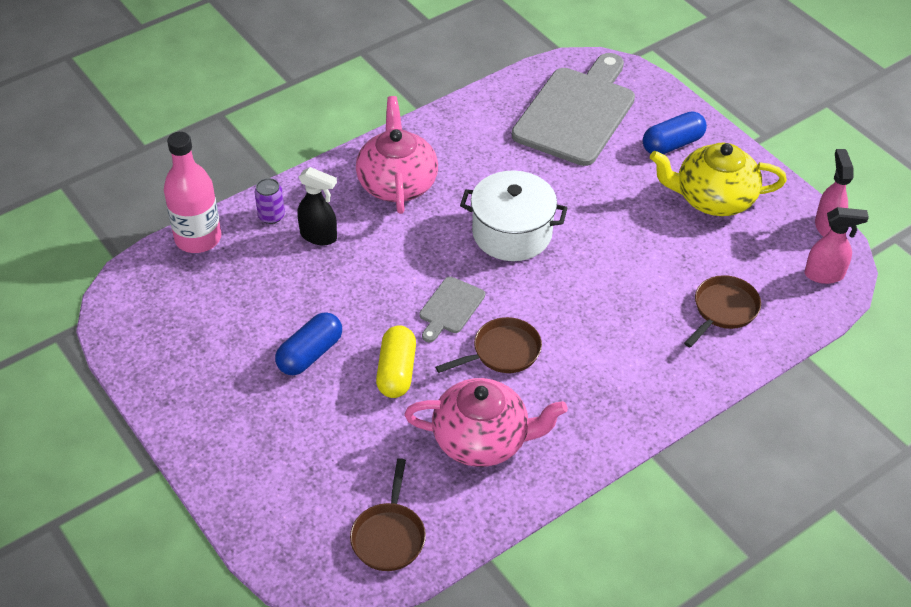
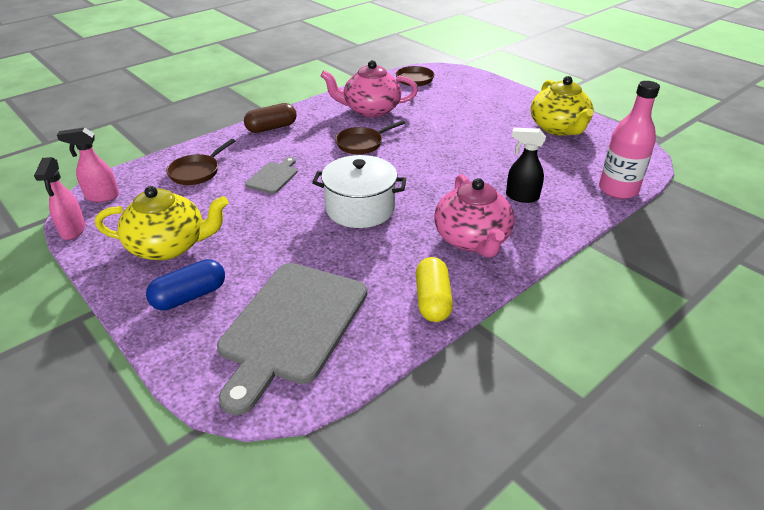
camera: 175 degrees right, 10 degrees down
(200, 365) = (558, 128): none -> yellow teapot
(271, 216) = (570, 208): purple can -> none
(310, 354) = (491, 136): blue capsule -> none
(396, 372) = (430, 132): yellow capsule -> yellow capsule (432, 300)
(450, 308) = (402, 162): grey cutting board -> grey cutting board (273, 177)
(641, 402) = (271, 128): none -> brown capsule

